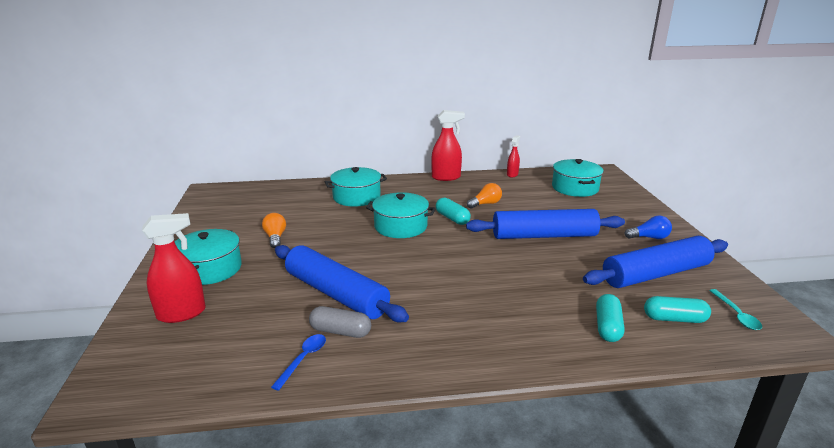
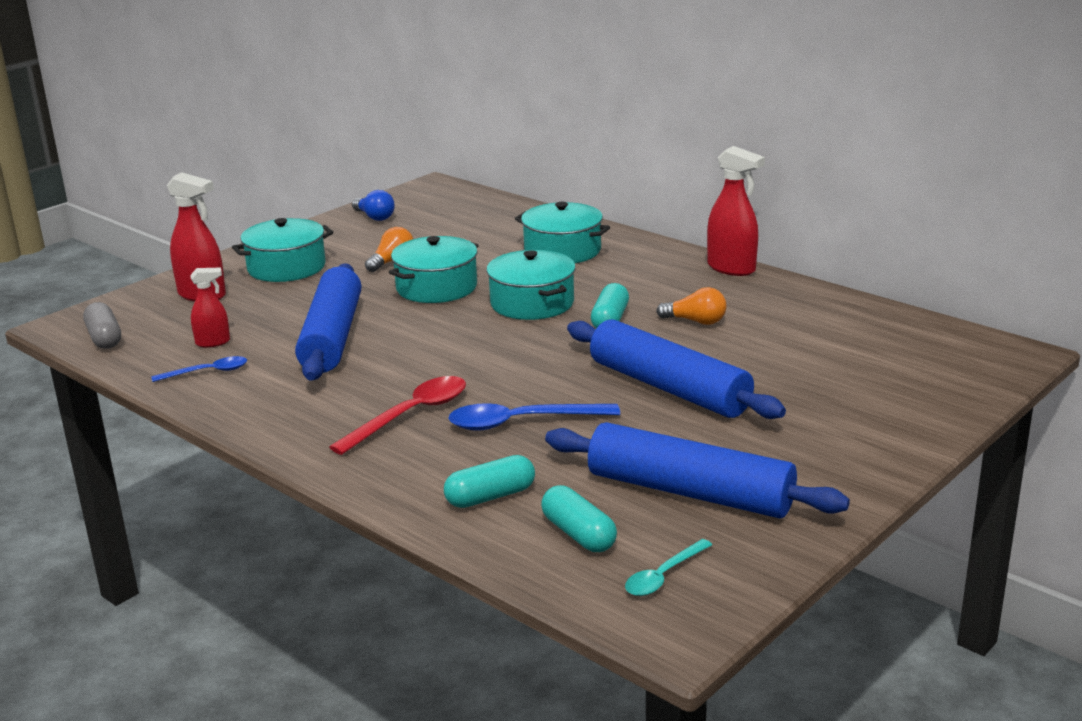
camera: 50 degrees right, 0 degrees up
(340, 331) = (271, 367): grey capsule -> grey capsule (104, 338)
(479, 311) = (410, 415): none -> red spoon
(512, 174) = (840, 300): red spray bottle -> red spray bottle (213, 342)
(532, 283) = (522, 422): none -> blue spoon
(575, 188) = (888, 356): turquoise pot -> turquoise pot (436, 287)
(649, 237) = (808, 458): blue light bulb -> blue light bulb (374, 217)

